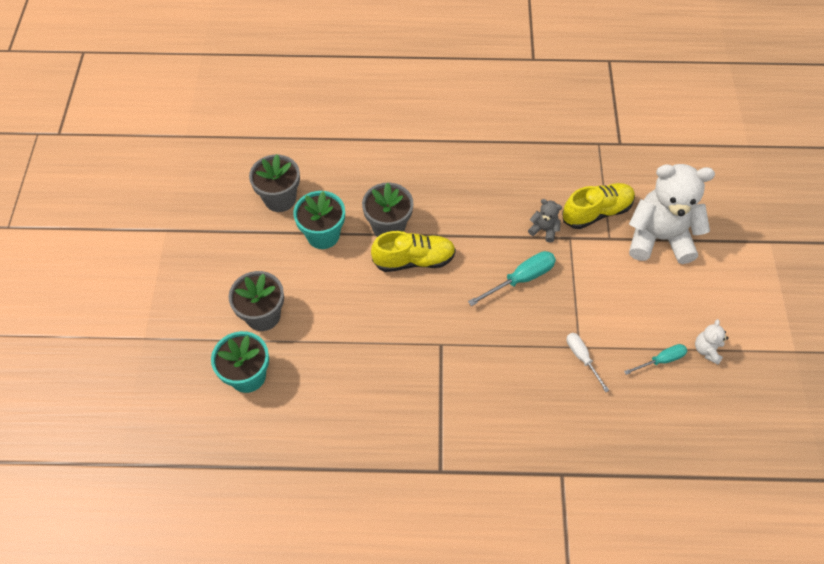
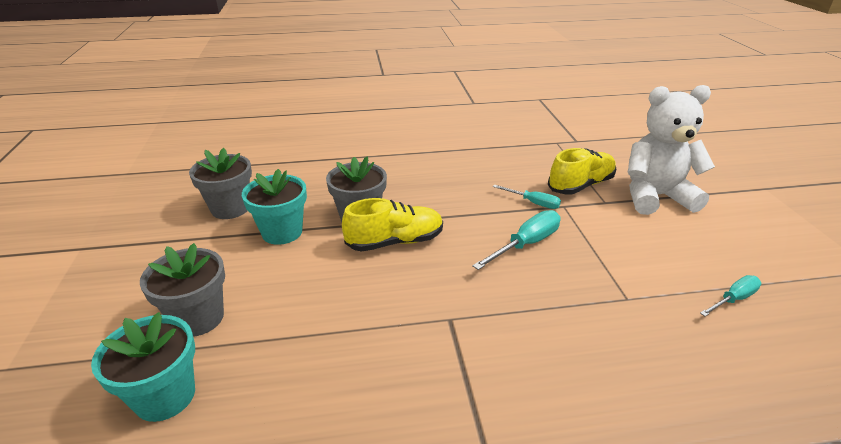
camera: 10 degrees left, 25 degrees down
(544, 230) = (533, 203): grey teddy bear -> turquoise screwdriver
(582, 358) = (637, 309): white screwdriver -> none
(707, 350) = (777, 282): white teddy bear -> none

